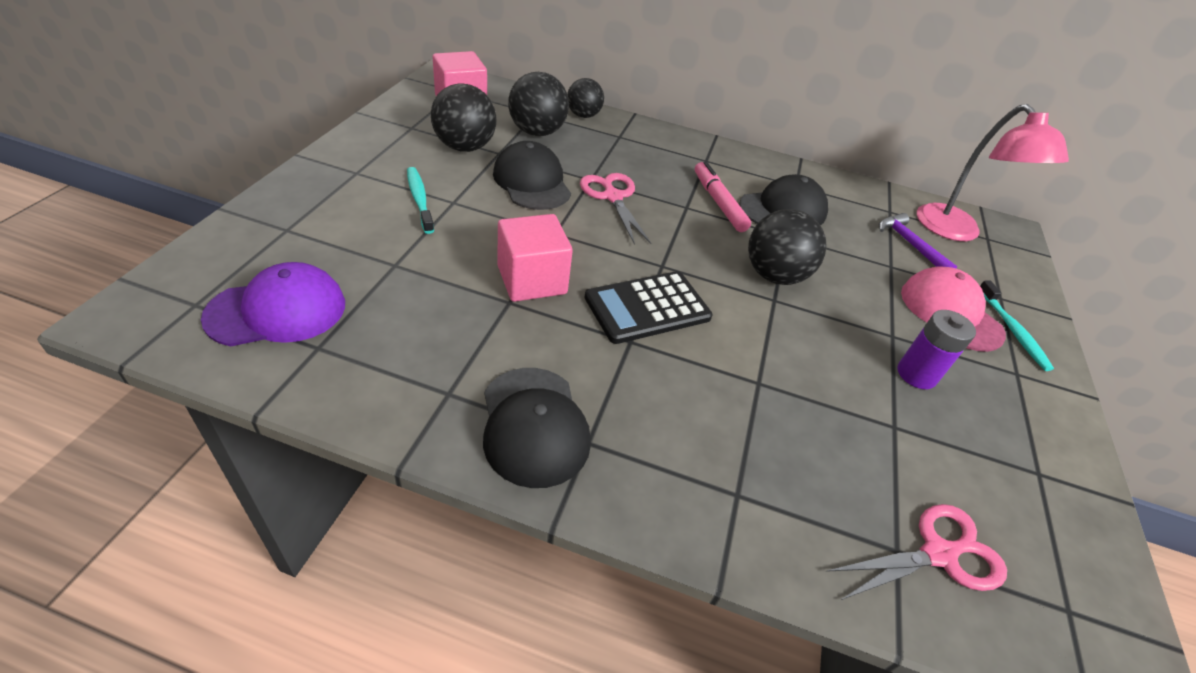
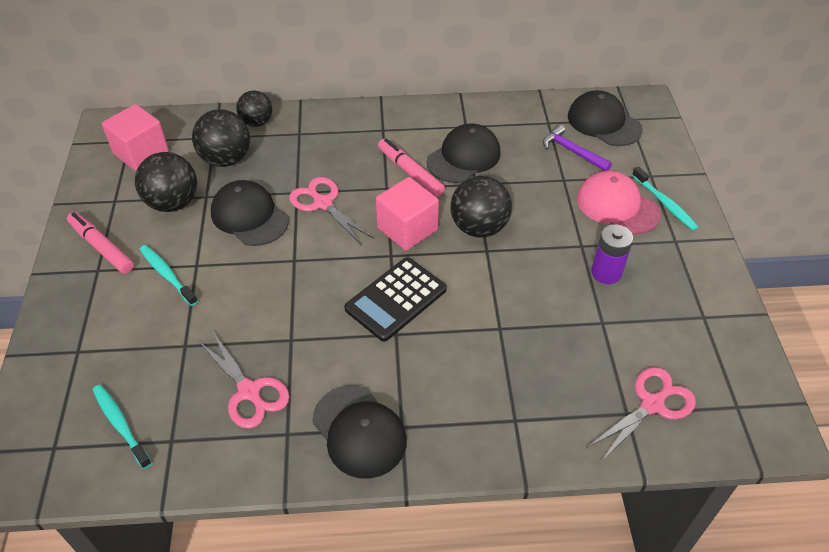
camera: 15 degrees left, 5 degrees up
(277, 310) = (120, 424): purple cap -> turquoise toothbrush
(374, 157) = (102, 247): none -> pink marker
(433, 334) = (249, 391): none -> pink scissors
(532, 280) = (298, 312): pink cube -> pink cube (407, 229)
(955, 231) = (603, 122): pink lamp -> black cap

